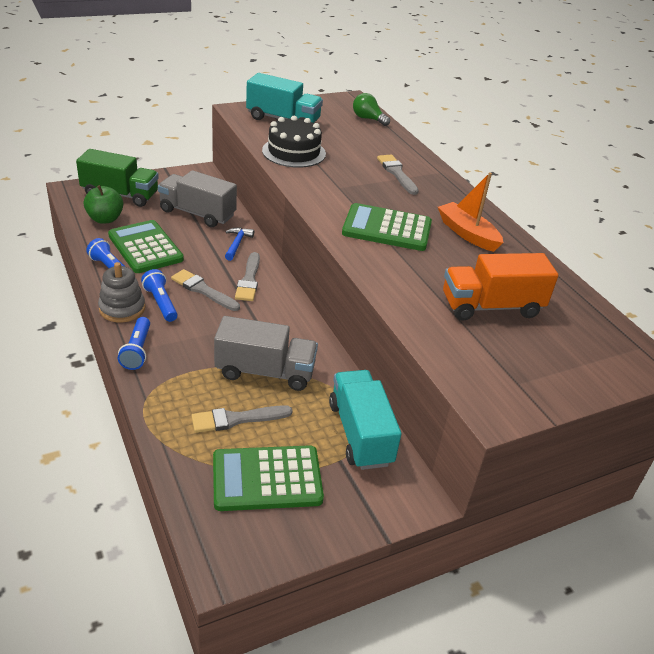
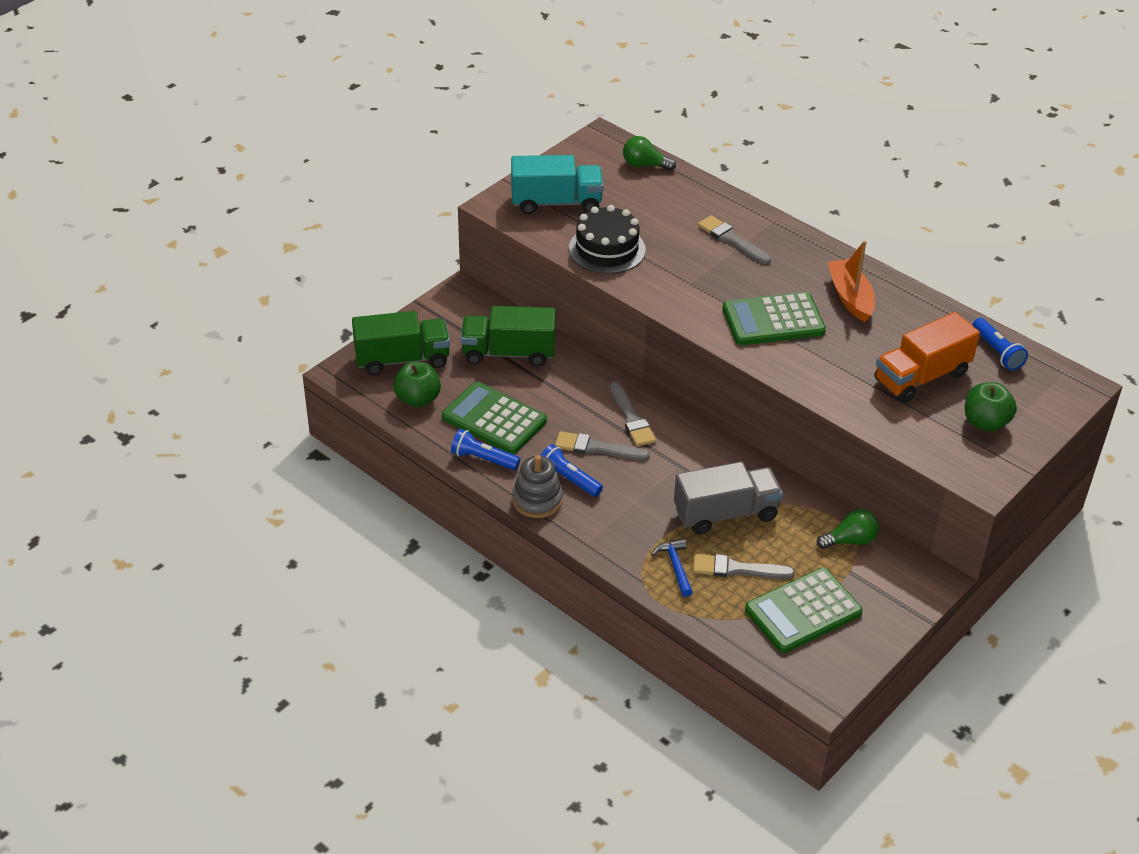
camera: 20 degrees left, 5 degrees up
(137, 350) = (592, 539): blue flashlight -> blue flashlight (997, 352)
(197, 213) = (508, 353): grey truck -> green truck
(237, 244) = (583, 377): blue hammer -> blue hammer (675, 566)
(237, 419) = (737, 569): grey brush -> grey brush turned 45 degrees clockwise
(360, 433) = (850, 540): turquoise truck -> green light bulb
(467, 234) = (850, 297): orange boat -> orange boat turned 45 degrees clockwise
(531, 362) = (985, 422): none -> green apple

